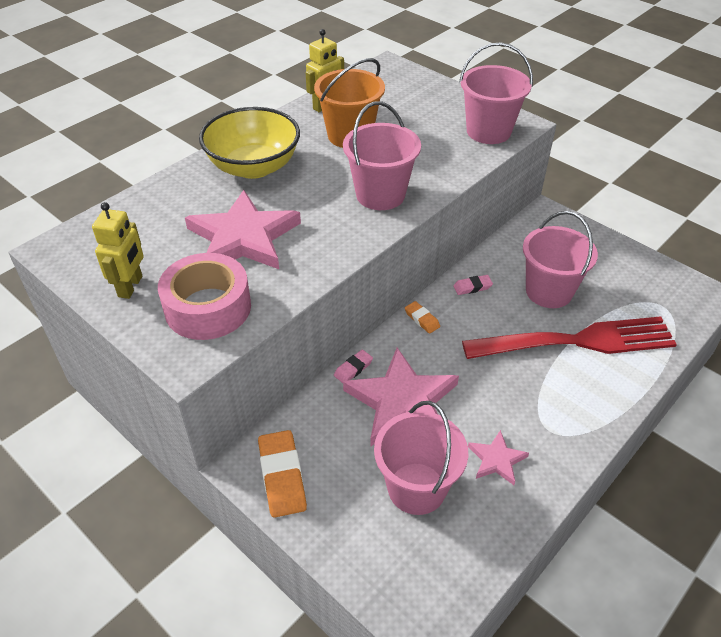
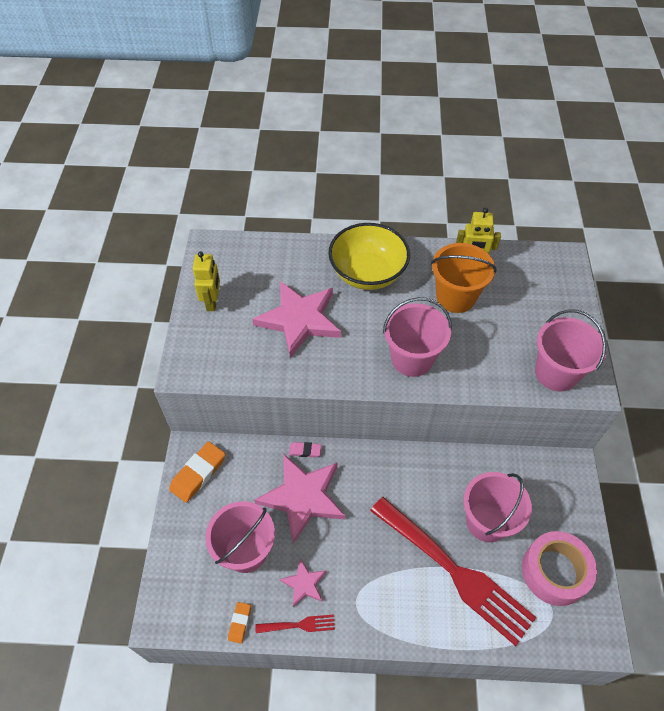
camera: 50 degrees right, 10 degrees up
(131, 286) = (212, 302): yellow robot -> yellow robot turned 60 degrees counterclockwise
(208, 307) = (228, 349): pink tape -> pink tape (554, 572)
(422, 319) = (382, 459): orange eraser -> orange eraser (239, 623)
(472, 287) = (442, 469): pink eraser -> none
(537, 492) = (299, 625): none -> red fork

